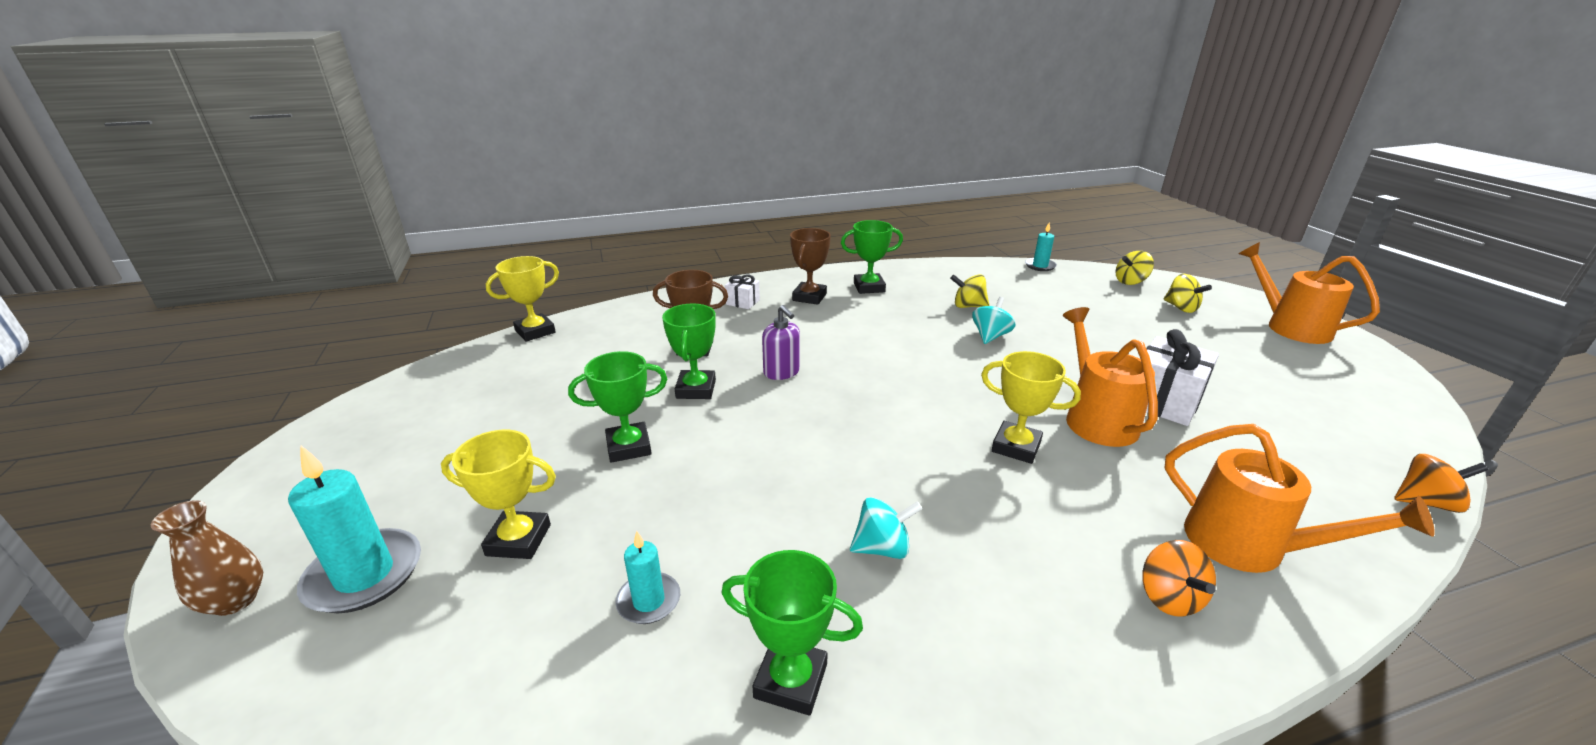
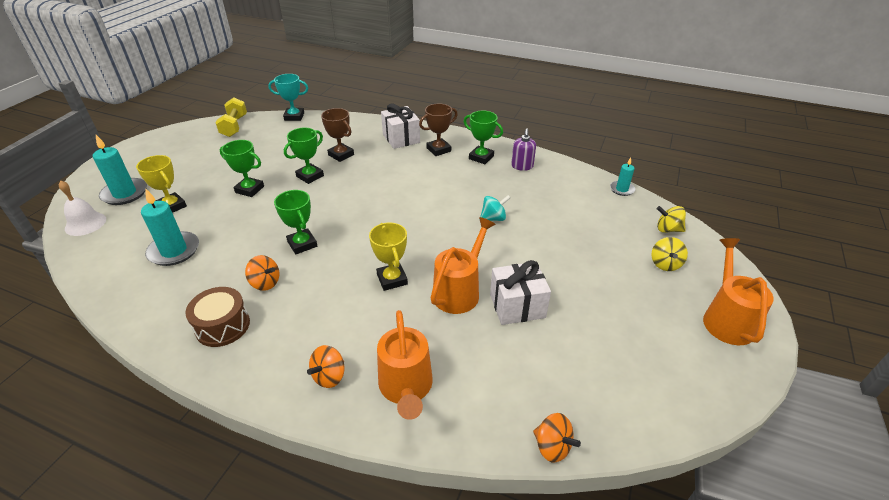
camera: 40 degrees right, 10 degrees up
(235, 600) = (92, 183): brown vase -> none
(347, 679) = (85, 224): none -> white bell
(442, 380) = (234, 126): none -> yellow dumbbell
(535, 331) = (294, 116): yellow trophy -> turquoise trophy
(649, 601) = (174, 251): turquoise candle -> turquoise candle, size x1.76
(743, 302) = (401, 138): white gift -> white gift, size x1.88
(781, 372) = (356, 186): purple soap dispenser -> purple soap dispenser (522, 166)
(791, 680) = (170, 303): green trophy -> green trophy (302, 244)
(882, 548) = (265, 283): turquoise spinning top -> orange spinning top
(933, 647) = (222, 326): none -> brown drum
(968, 306) = (517, 195): yellow spinning top -> none

